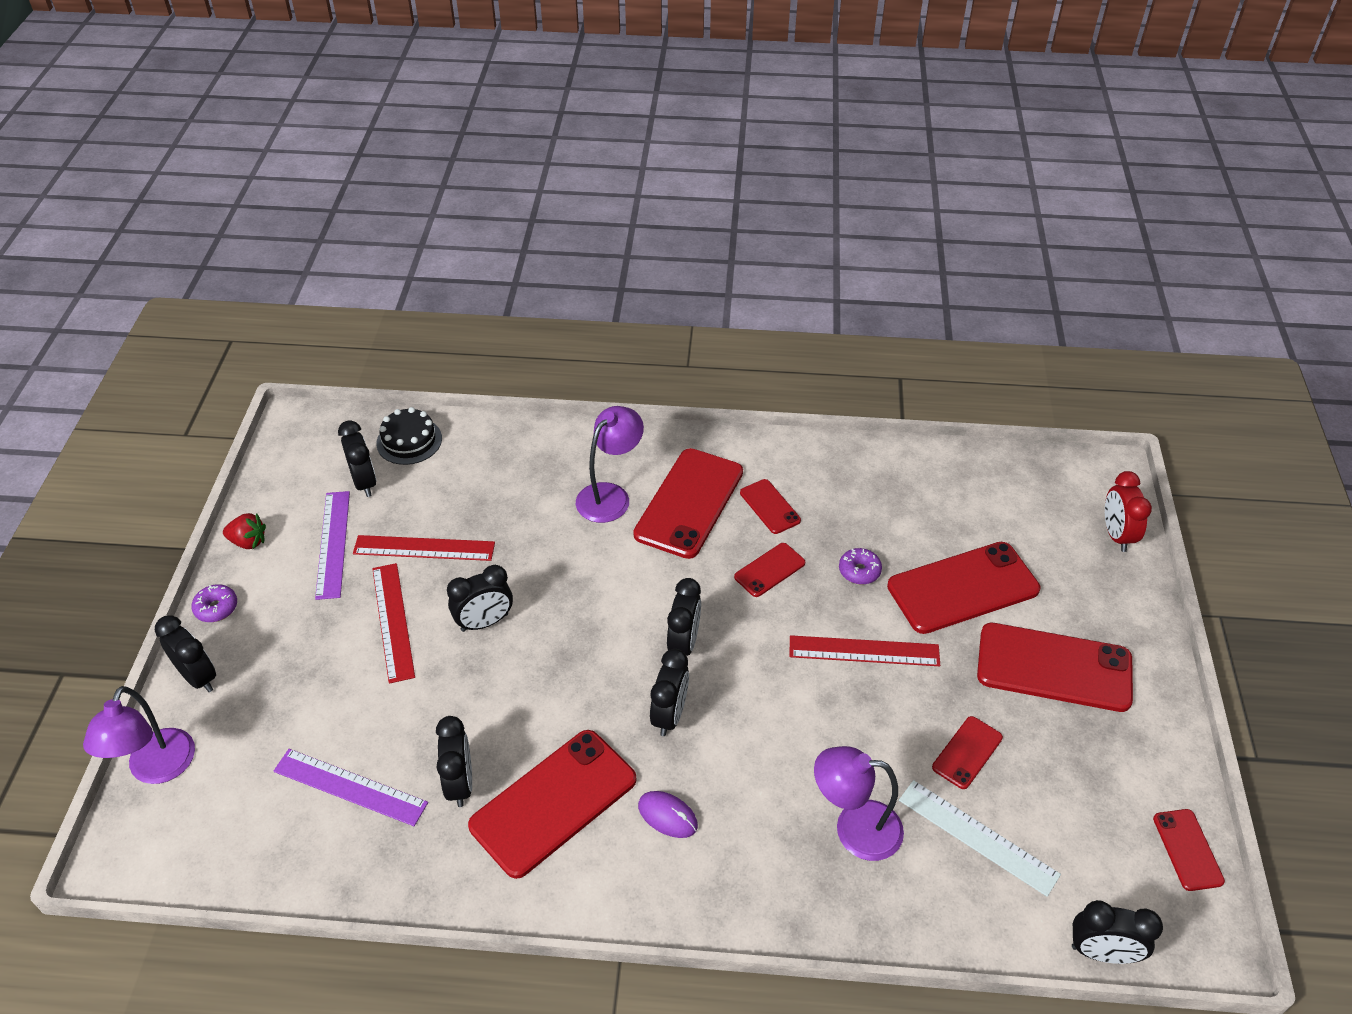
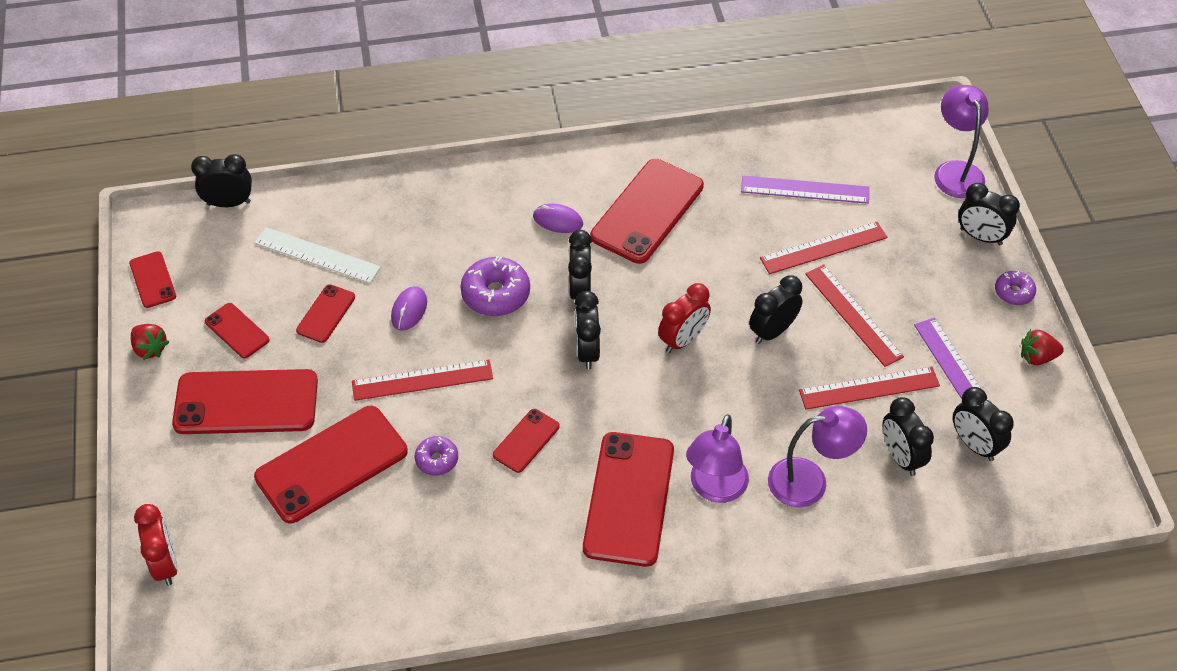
camera: 165 degrees right, 5 degrees up
(376, 704) = (823, 247): none -> red ruler
(409, 441) = (963, 507): black cake -> none
(460, 783) = (724, 209): black clock -> black clock (901, 457)
(580, 633) = (683, 340): none -> red clock
(766, 732) = (496, 294): none -> purple donut
(770, 506) = (542, 514): red phone -> red phone (237, 331)
(854, 828) = (413, 241): purple lamp -> purple lamp (810, 481)
(869, 735) = (409, 310): none -> purple mouse
(1172, 754) = (150, 348): none -> red strawberry

